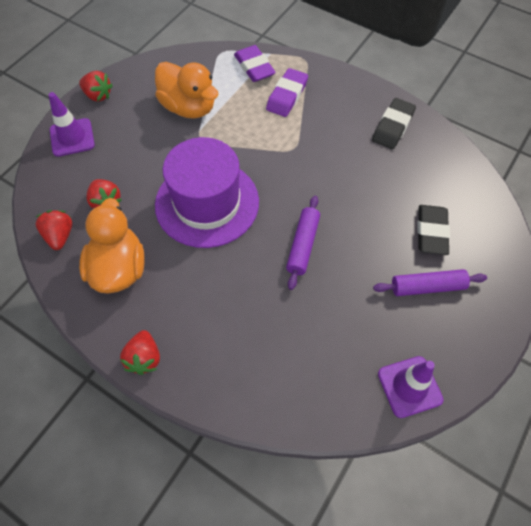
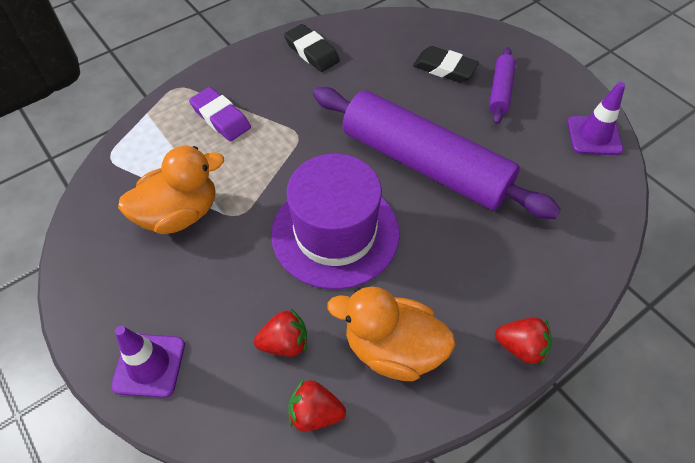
camera: 70 degrees left, 5 degrees down
(98, 95) = (90, 315): red strawberry -> none
(254, 67) = (157, 133): purple eraser -> none
(303, 245) = (424, 164): purple rolling pin -> purple rolling pin, size x2.29

